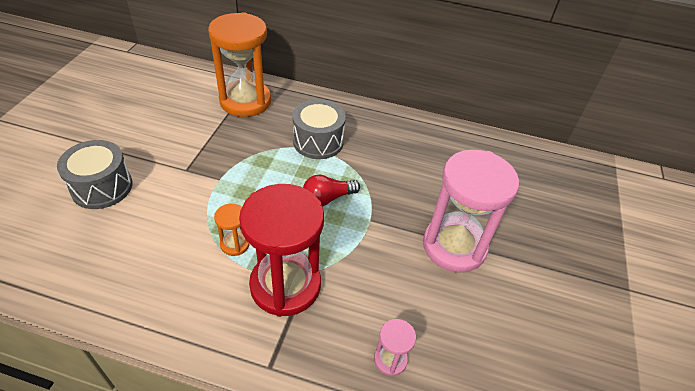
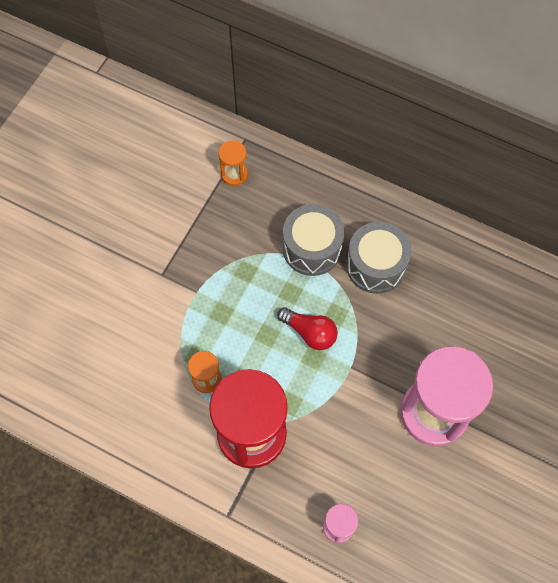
camera: 15 degrees right, 20 degrees up
(102, 187) = (76, 289): grey drum -> grey drum (376, 266)
(245, 101) = (234, 174): orange hourglass -> orange hourglass, size x0.44
(327, 198) = (310, 333): red light bulb -> red light bulb turned 135 degrees counterclockwise

